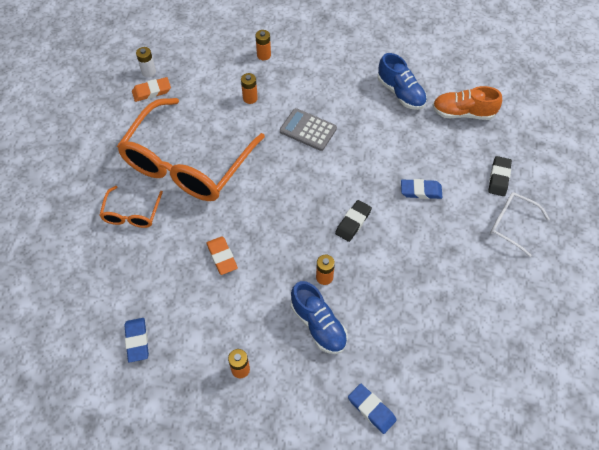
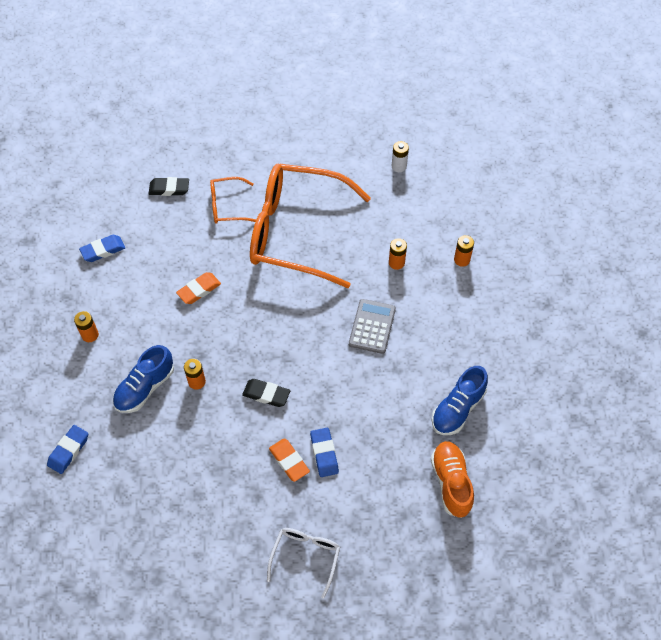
camera: 75 degrees right, 0 degrees up
(152, 91) = (374, 176): orange eraser -> orange eraser (289, 461)
(499, 178) = (366, 535): black eraser -> black eraser (169, 189)

